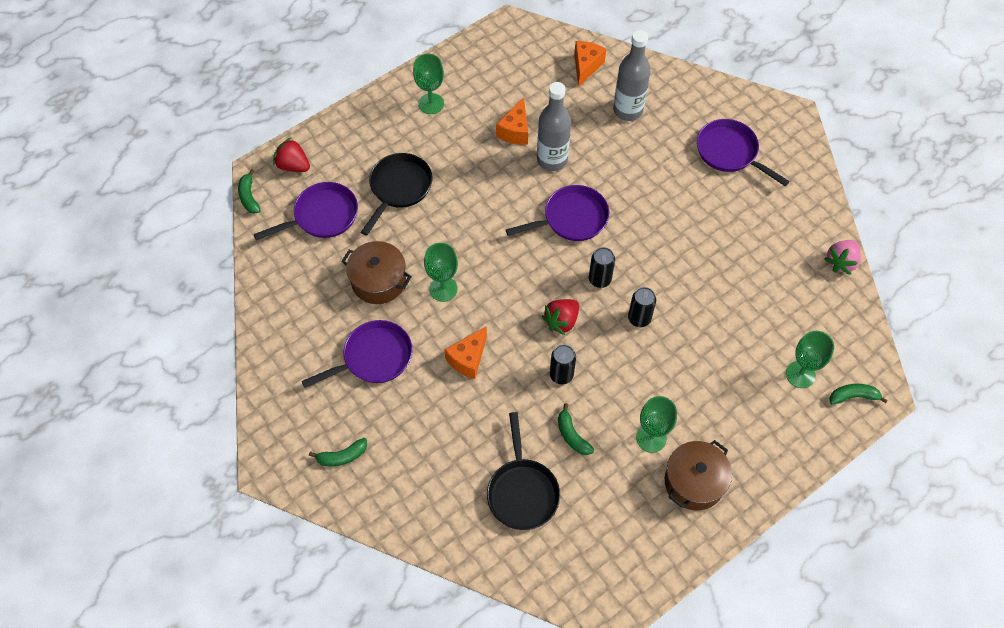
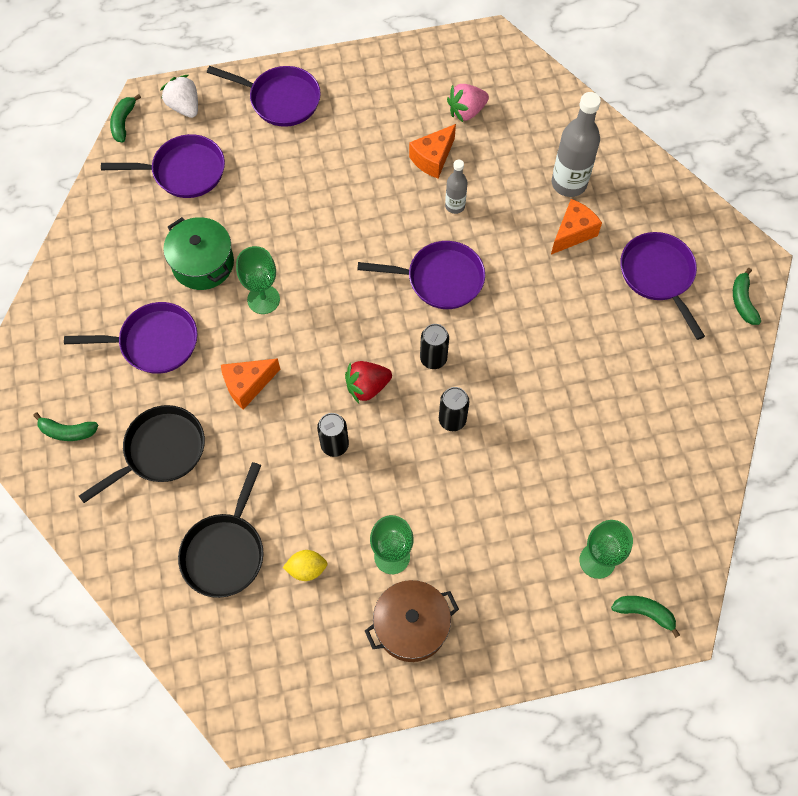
camera: 25 degrees right, 5 degrees up
(293, 165) = (184, 107): red strawberry -> white strawberry
(369, 131) = (280, 100): none -> purple pan
(378, 281) = (203, 263): brown pot -> green pot
(399, 188) = (277, 173): black pan -> black pan (160, 451)
(431, 104) = (360, 94): green goblet -> none
(552, 160) = (455, 206): grey bottle -> grey bottle, size x0.55
(572, 435) = (310, 515): green banana -> green banana (743, 301)
(586, 66) = (549, 116): orange cheese -> orange cheese (573, 233)
(592, 476) = (306, 569): none -> yellow lemon
(841, 262) = (717, 454): pink strawberry -> pink strawberry (466, 111)

